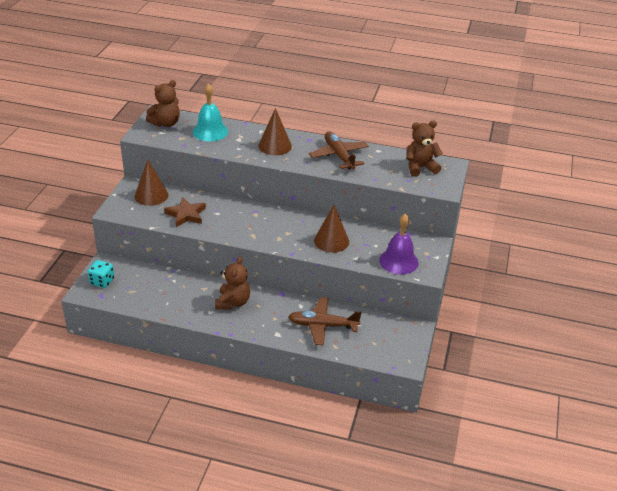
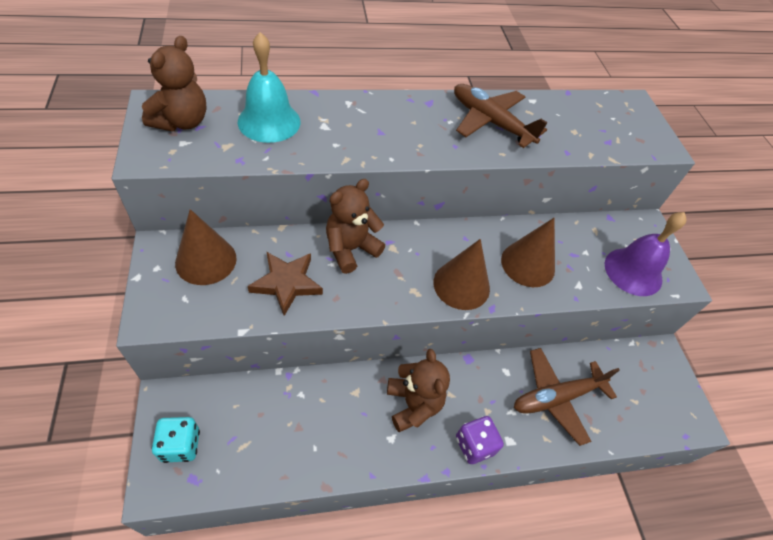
camera: 30 degrees left, 15 degrees up
(255, 329) = (474, 445): none -> purple dice
(275, 146) = (388, 126): brown cone -> brown cone (461, 285)
(420, 167) = (605, 116): brown teddy bear -> brown teddy bear (351, 249)

